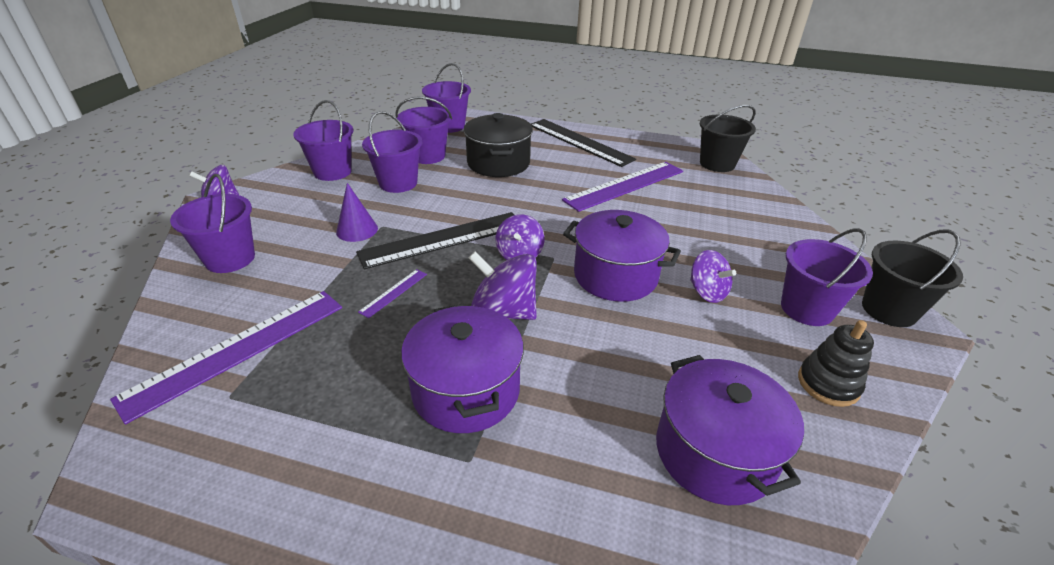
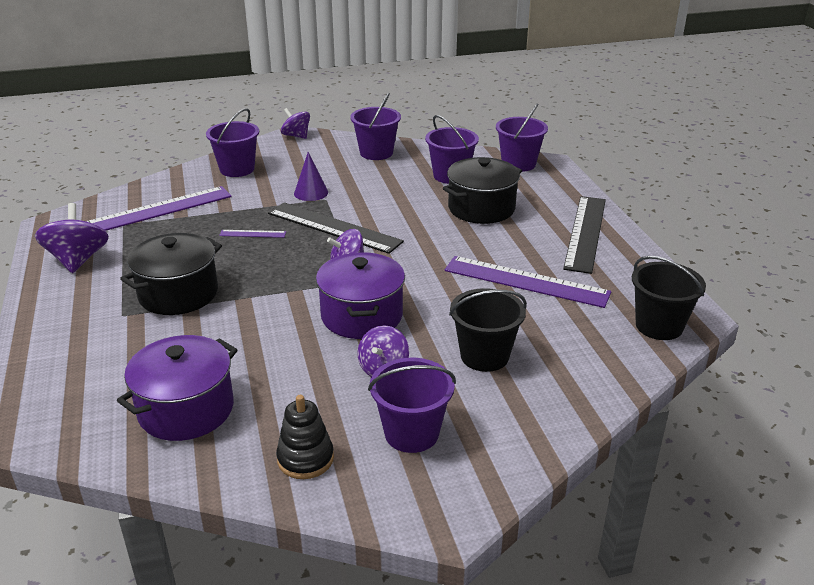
camera: 60 degrees right, 5 degrees down
(237, 350) = (159, 210): purple ruler -> purple ruler turned 45 degrees counterclockwise
(398, 183) = (391, 181): purple bucket -> none
(466, 390) = (178, 294): purple pot -> black pot
(503, 311) = (269, 281): purple spinning top -> purple spinning top (78, 260)
(889, 310) = (462, 492): black bucket -> black bucket (484, 356)

